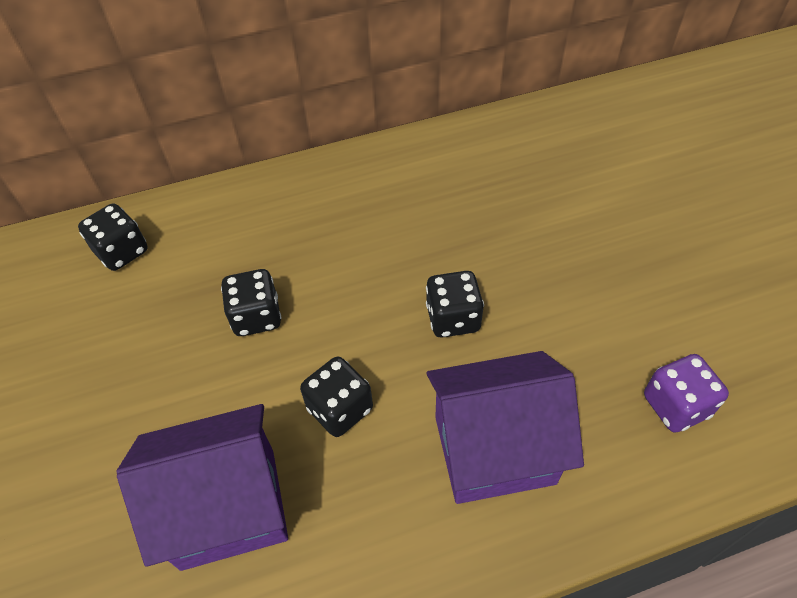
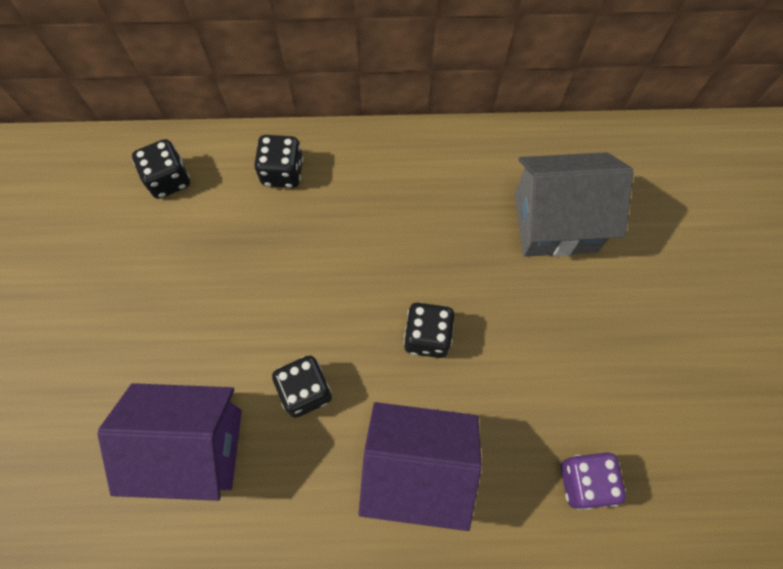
camera: 15 degrees right, 15 degrees up
(256, 317) = (263, 281): black dice -> black dice (282, 172)
(537, 186) = (555, 223): none -> grey house

